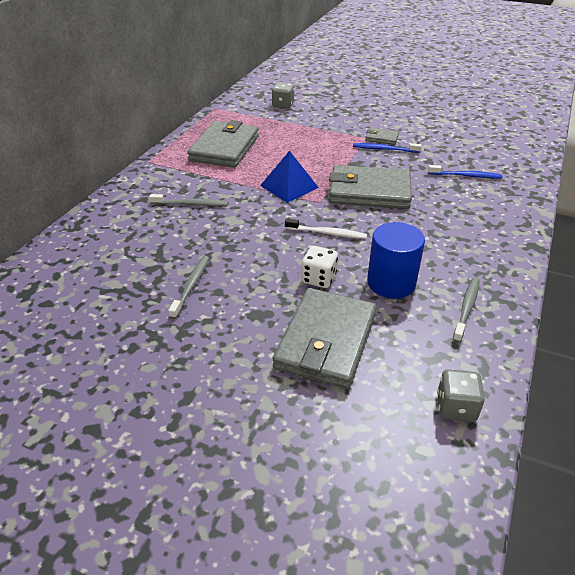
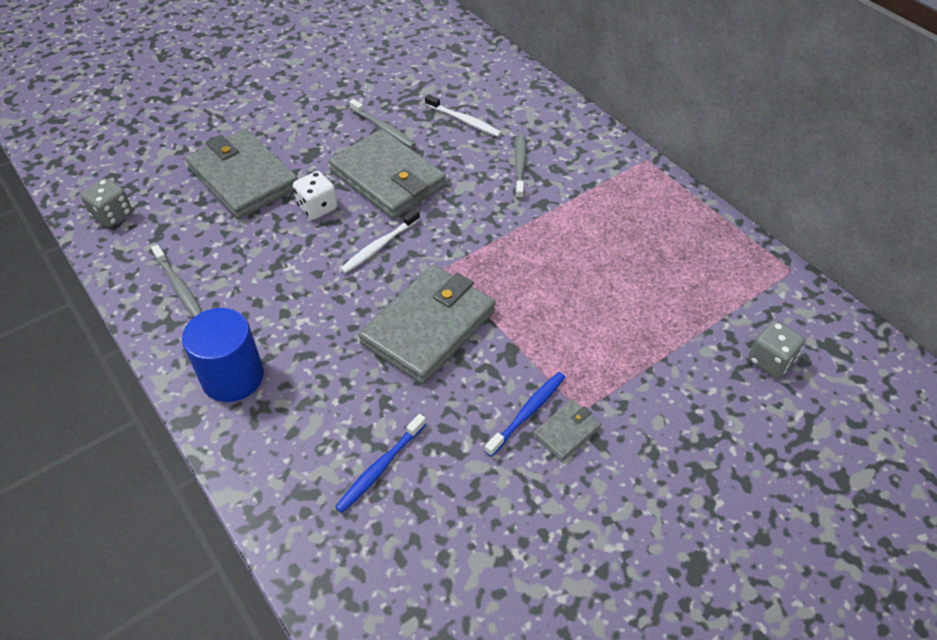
camera: 120 degrees right, 10 degrees up
(151, 246) = (464, 121): none -> white toothbrush
(191, 204) = (520, 165): grey toothbrush -> grey toothbrush turned 150 degrees clockwise
(225, 148) = (642, 235): grey wallet -> grey wallet (388, 179)
(289, 186) = (498, 257): blue pyramid -> none
(391, 282) = (263, 254): blue cylinder -> blue cylinder (232, 377)

